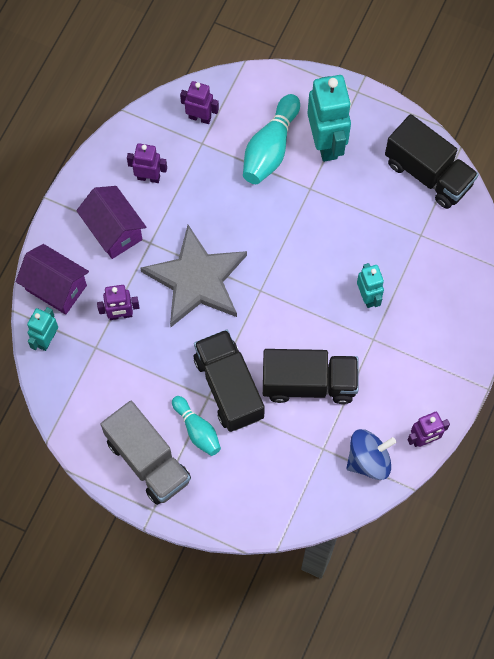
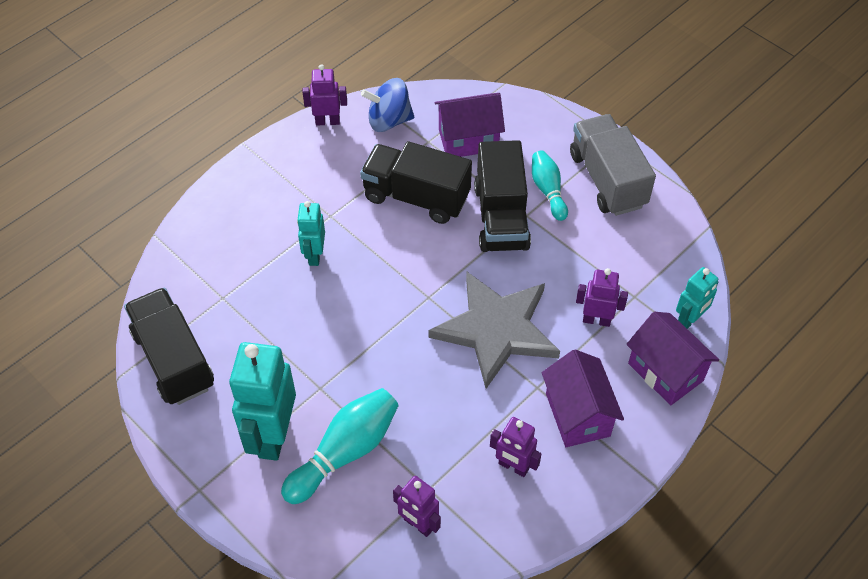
camera: 160 degrees left, 15 degrees down
(287, 463) = (468, 140): none -> purple house

